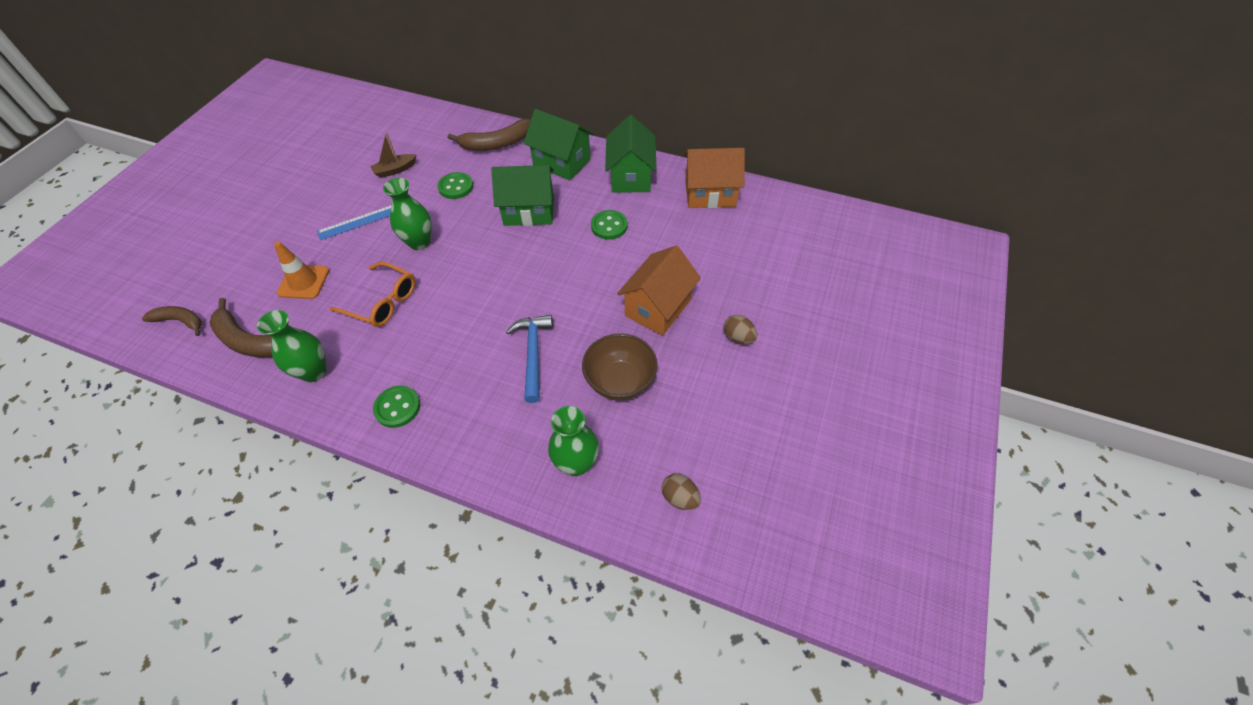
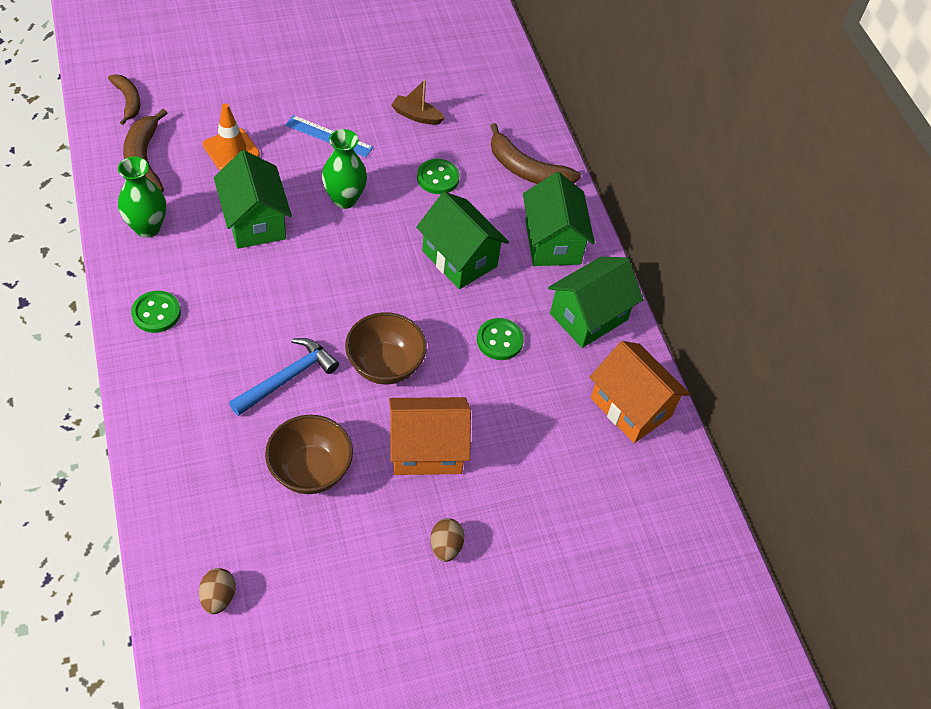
camera: 45 degrees right, 0 degrees up
(382, 302) = (255, 221): orange glasses -> green house
(574, 294) = (385, 365): none -> brown bowl
(576, 463) = (196, 488): green vase -> none

